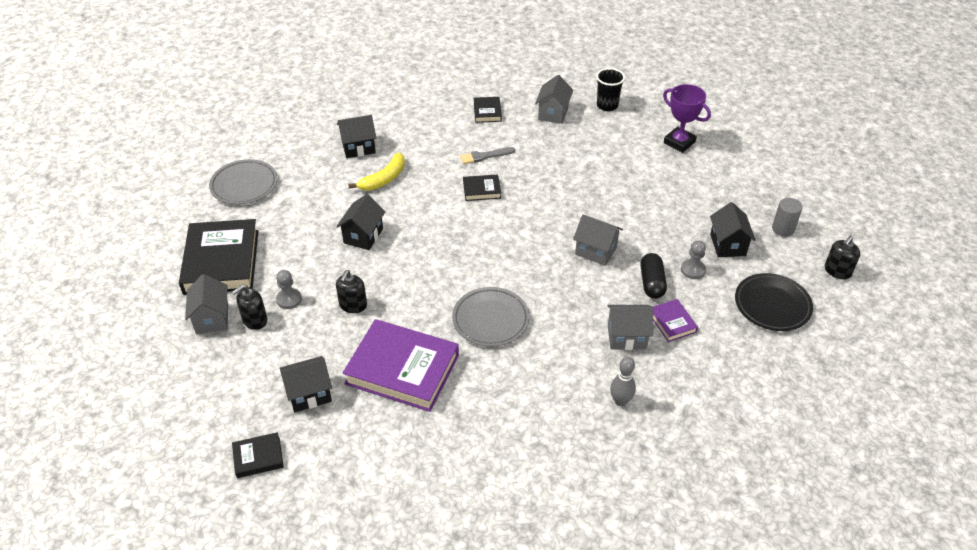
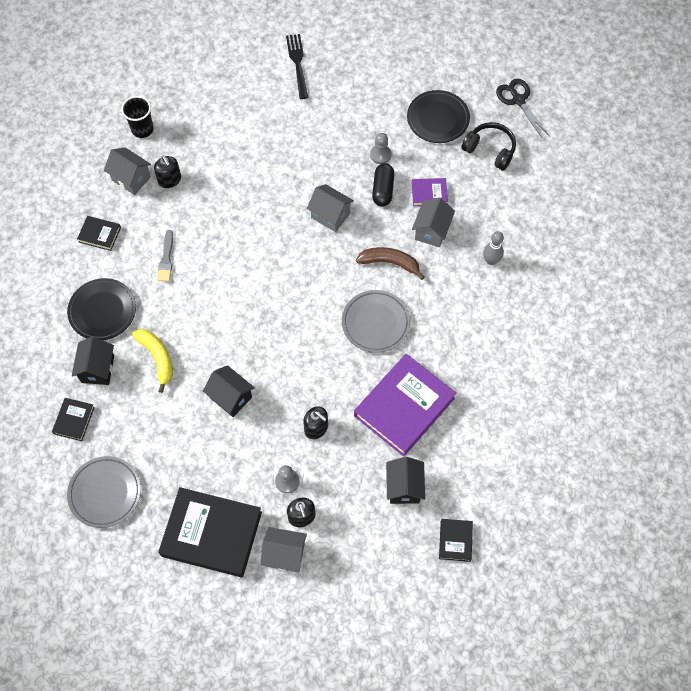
camera: 70 degrees left, 20 degrees up
(415, 134) = (102, 311): none -> black plate
(481, 190) = (213, 277): black book -> black book (74, 420)
(567, 312) = (390, 263): none -> brown banana
(596, 251) = (330, 215): grey house -> grey house turned 75 degrees clockwise
(652, 283) = (383, 190): black capsule -> black capsule turned 75 degrees clockwise
(679, 142) = (223, 95): purple trophy -> none
(727, 245) = (363, 118): black house -> none
(753, 180) = (298, 64): none -> black fork
(766, 362) = (490, 150): none -> black headphones
(783, 229) = (362, 72): grey cylinder -> none
(837, 271) = (421, 59): black soap dispenser -> black soap dispenser (169, 180)
(854, 372) = (518, 100): none -> black scissors

